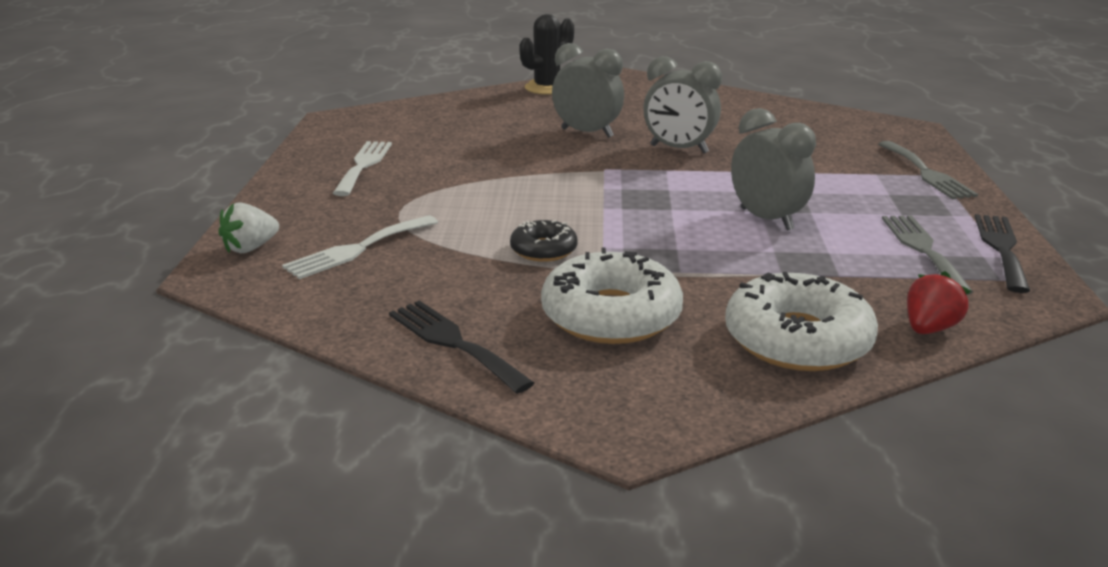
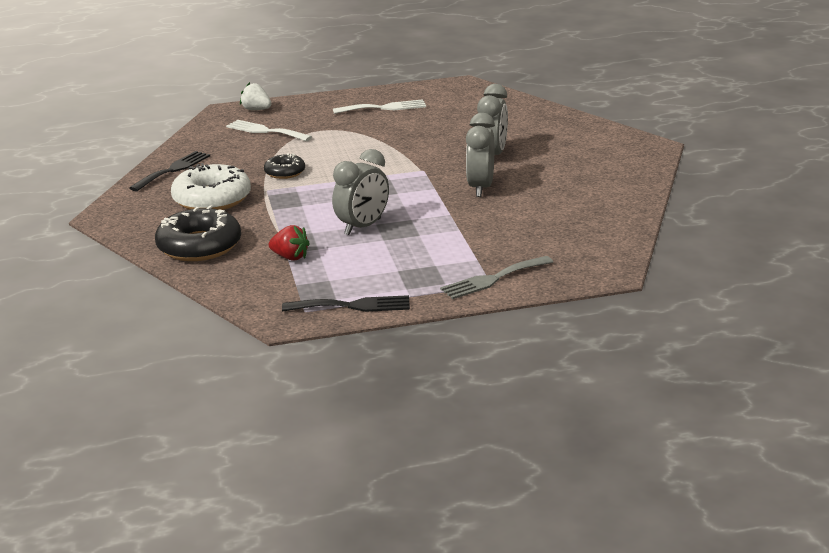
camera: 75 degrees right, 0 degrees up
(547, 88) = (589, 128): black cactus -> none
(797, 339) = (199, 246): white donut -> black donut
(923, 249) = (337, 279): grey fork -> none
(929, 328) = (224, 281): red strawberry -> red strawberry (290, 257)

